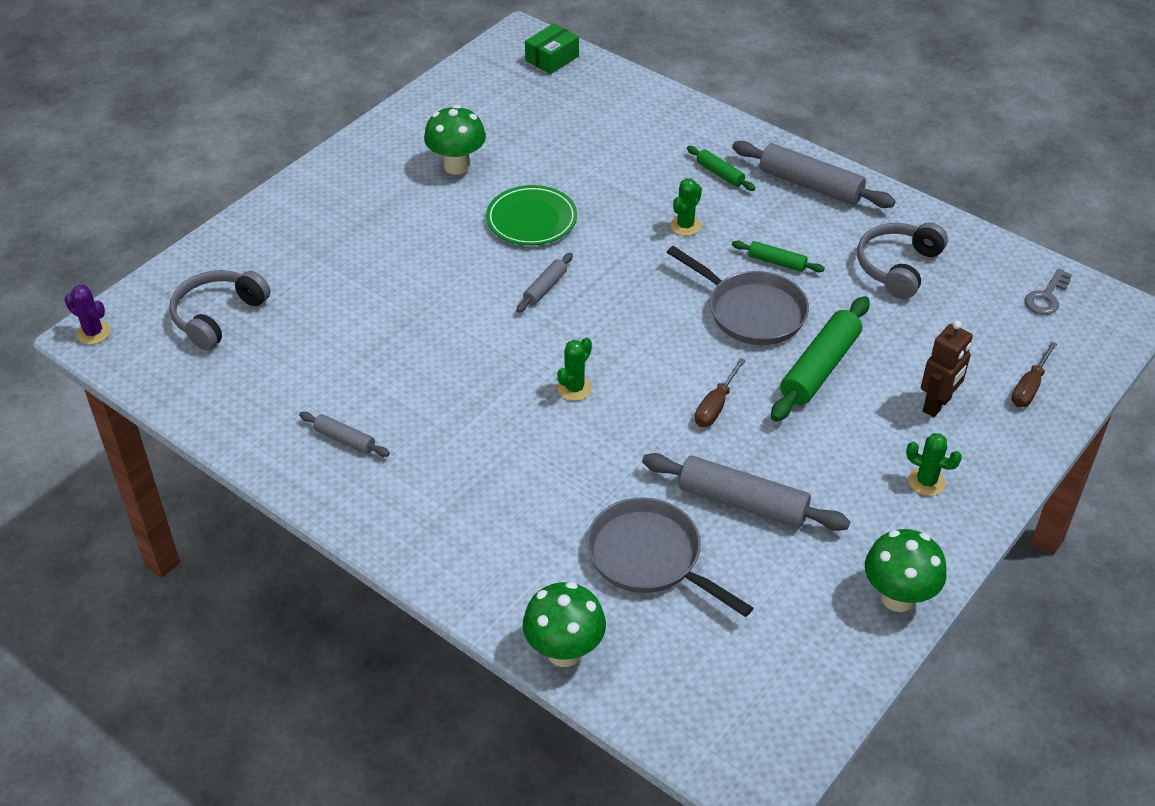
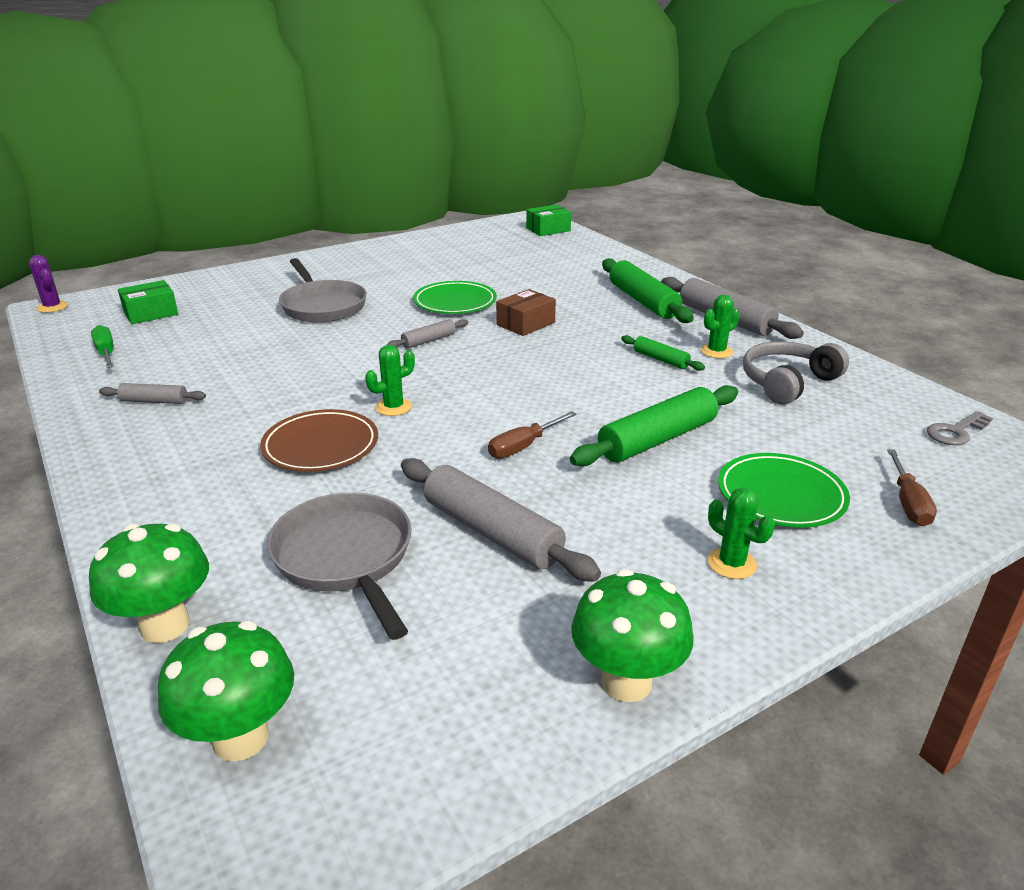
camera: 20 degrees right, 15 degrees down
(217, 316) = (151, 313): grey headphones -> green box
(229, 387) = (106, 352): none -> green screwdriver
(345, 440) = (154, 401): grey rolling pin -> grey rolling pin turned 45 degrees counterclockwise
(457, 166) = (422, 268): green mushroom -> green mushroom (240, 738)
(544, 452) = (321, 446): none -> brown plate
(624, 238) = (525, 324): none -> brown box
(685, 226) = (588, 325): green cactus -> green cactus (716, 351)
(720, 174) = (643, 301): green rolling pin -> green rolling pin, size x1.92
(751, 311) = (611, 387): grey pan -> grey pan (322, 306)
(937, 405) = (781, 495): brown robot -> green plate
(1029, 387) = (908, 503): brown screwdriver -> brown screwdriver turned 45 degrees counterclockwise

